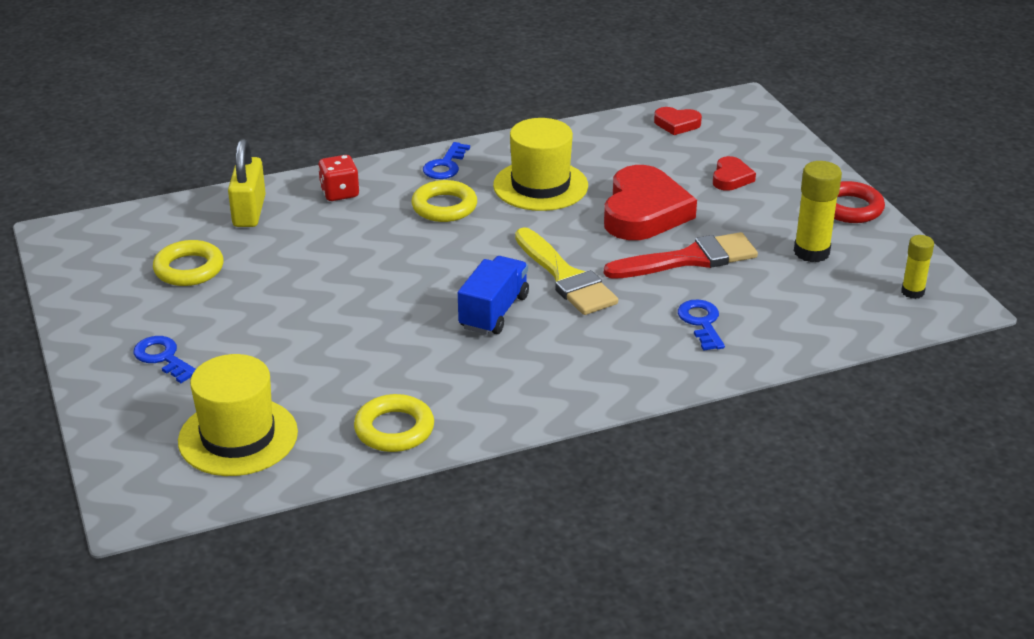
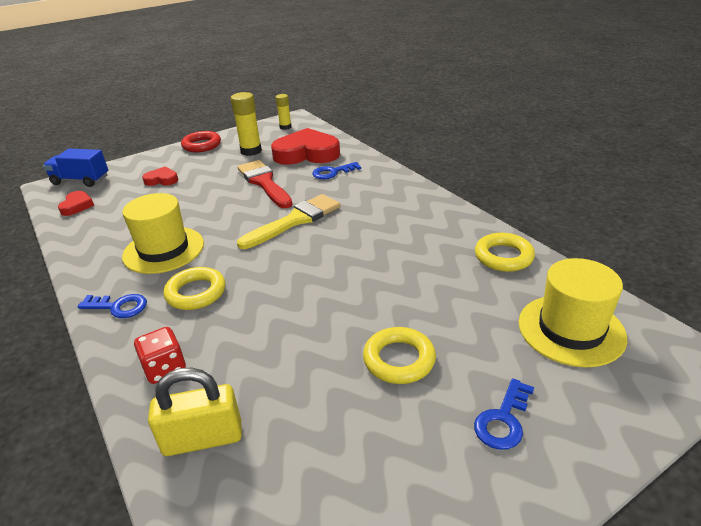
camera: 100 degrees left, 0 degrees up
(189, 269) = (336, 457): yellow ring -> yellow ring (399, 359)
(494, 312) = (347, 241): blue truck -> blue truck (81, 180)
(644, 212) = (206, 203): red heart -> red heart (306, 153)

